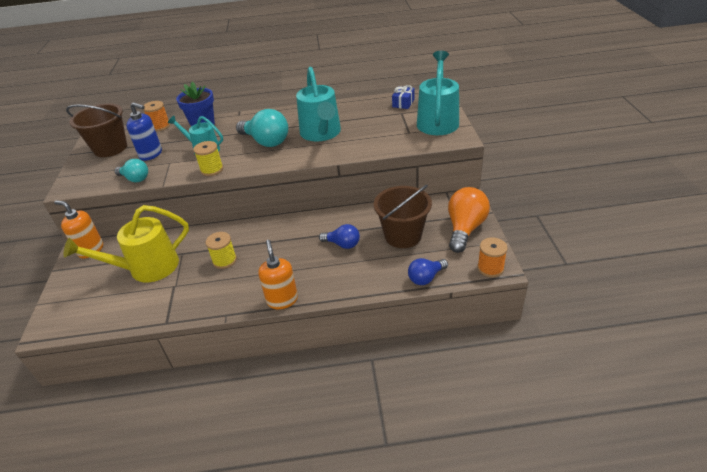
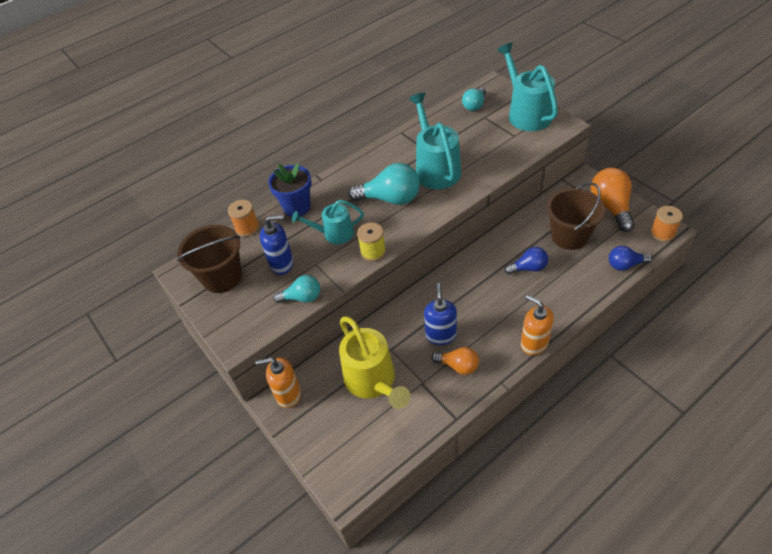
camera: 30 degrees left, 10 degrees up
(146, 268) = (373, 381): yellow watering can -> yellow watering can turned 60 degrees counterclockwise
(211, 287) = (458, 366): none -> orange light bulb
(224, 260) = (441, 335): yellow spool -> blue soap dispenser
(321, 134) = (435, 168): turquoise watering can -> turquoise watering can turned 150 degrees counterclockwise
(403, 103) = (474, 105): blue gift -> turquoise light bulb
(426, 278) = (625, 265): blue light bulb -> blue light bulb turned 60 degrees clockwise

